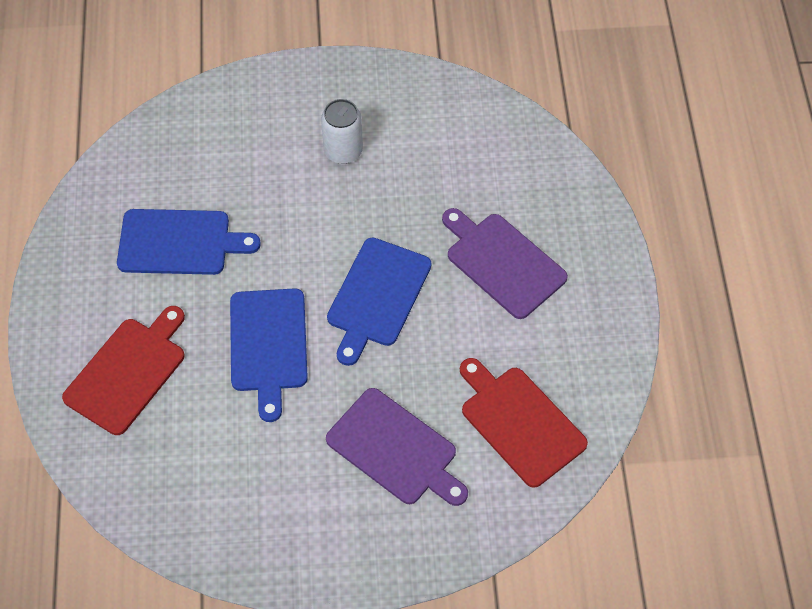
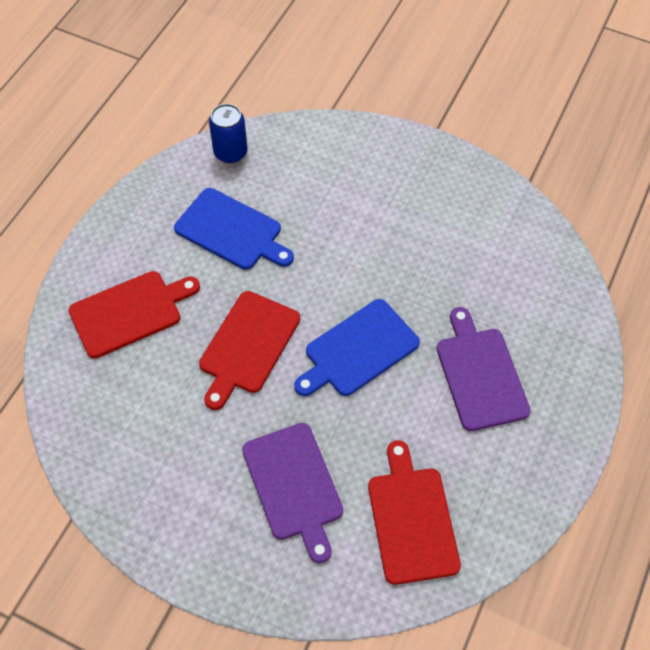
camera: 30 degrees right, 0 degrees up
(126, 164) = (230, 152): none -> blue can
(268, 345) = (247, 346): blue cutting board -> red cutting board
(343, 151) = (403, 219): white can -> none

